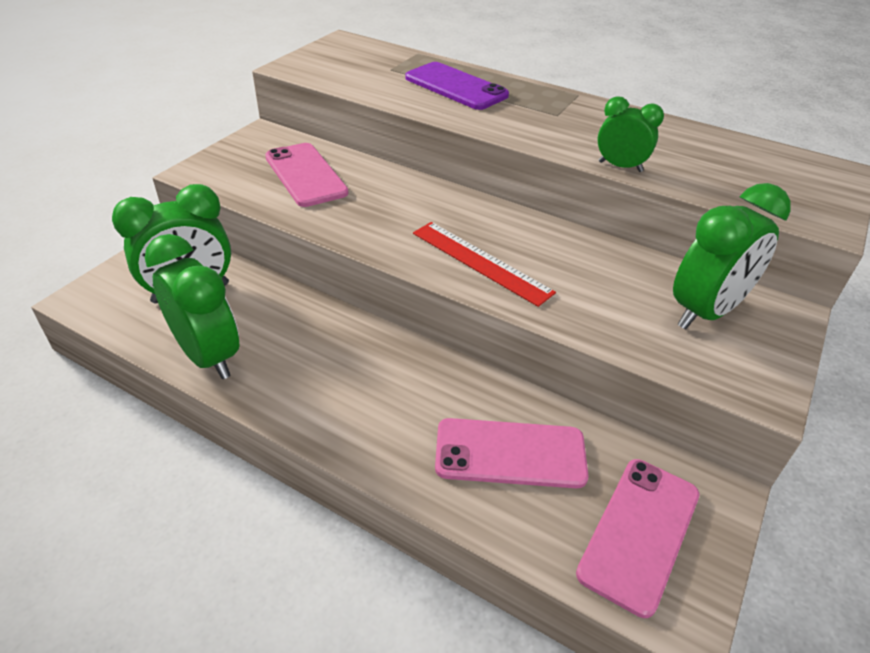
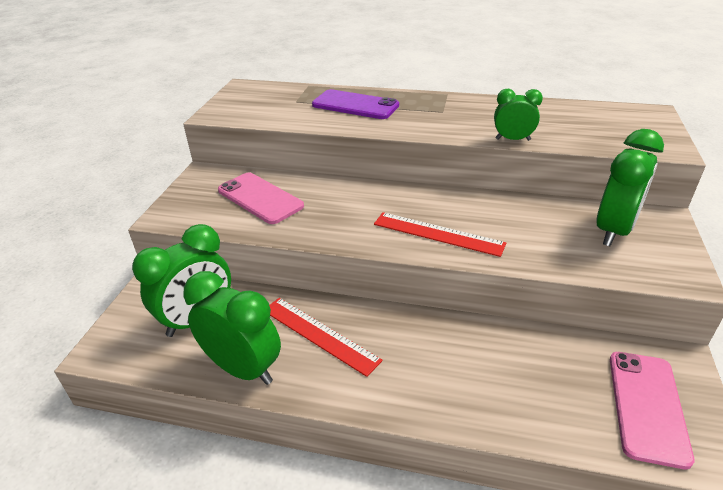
camera: 15 degrees left, 5 degrees down
(306, 343) = (319, 335): none -> red ruler
(510, 453) = (524, 375): pink phone -> none

